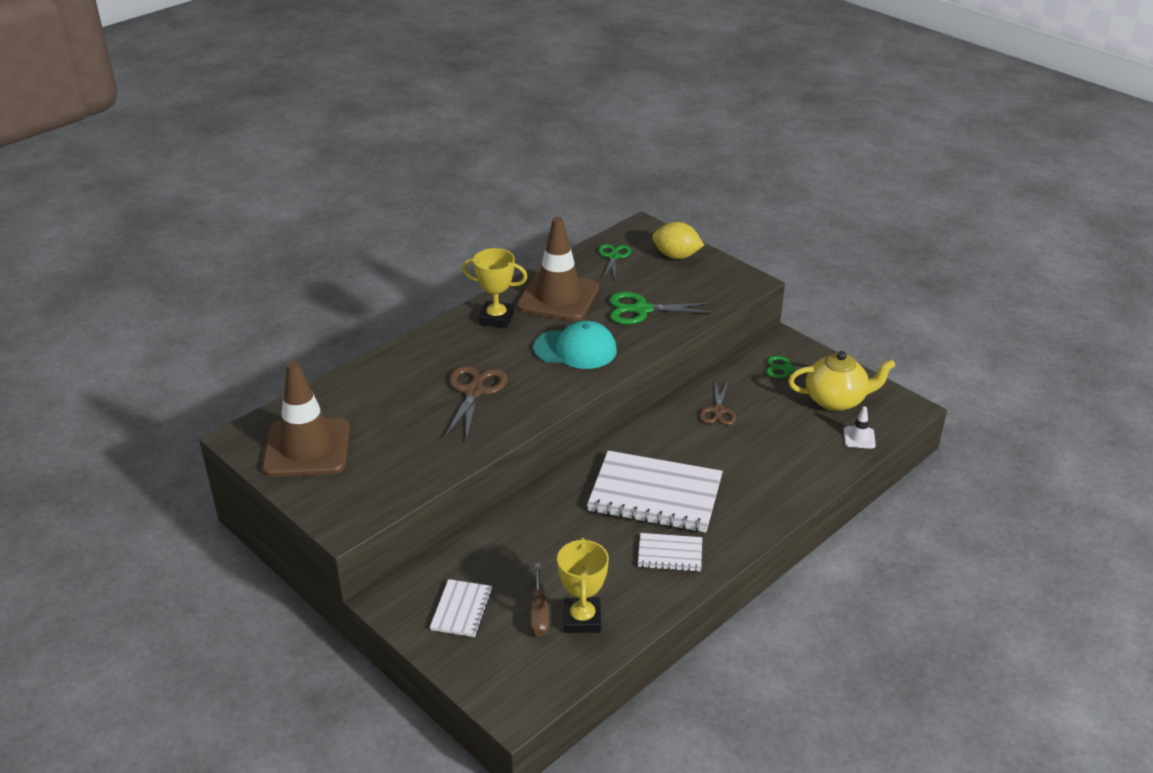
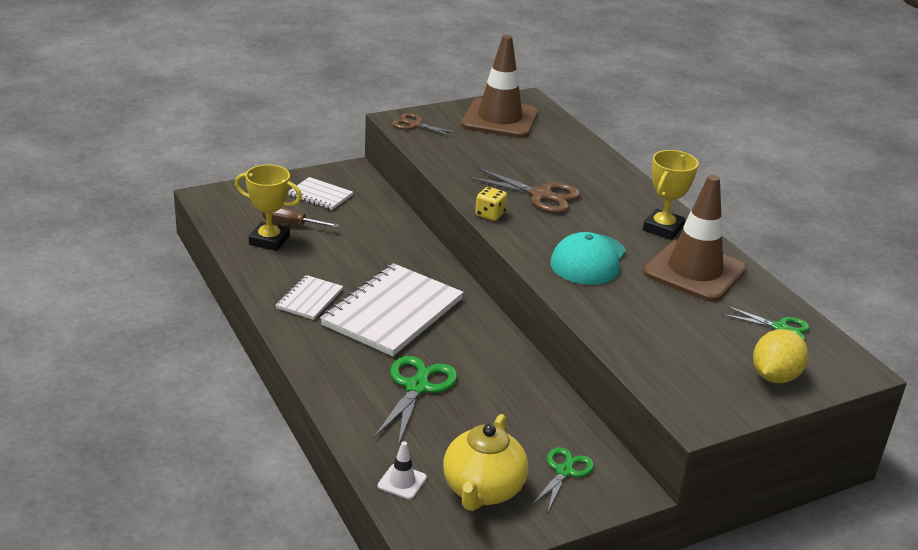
camera: 105 degrees right, 5 degrees down
(531, 415) = (490, 214): none -> yellow dice
(642, 310) = (652, 318): green scissors -> green scissors (417, 387)
(718, 411) = (504, 389): brown scissors -> brown scissors (415, 125)

